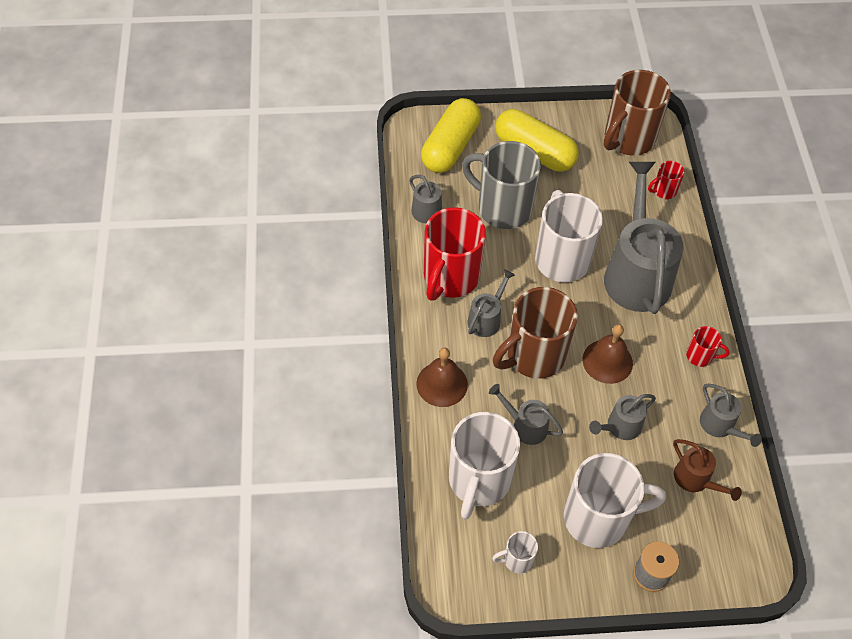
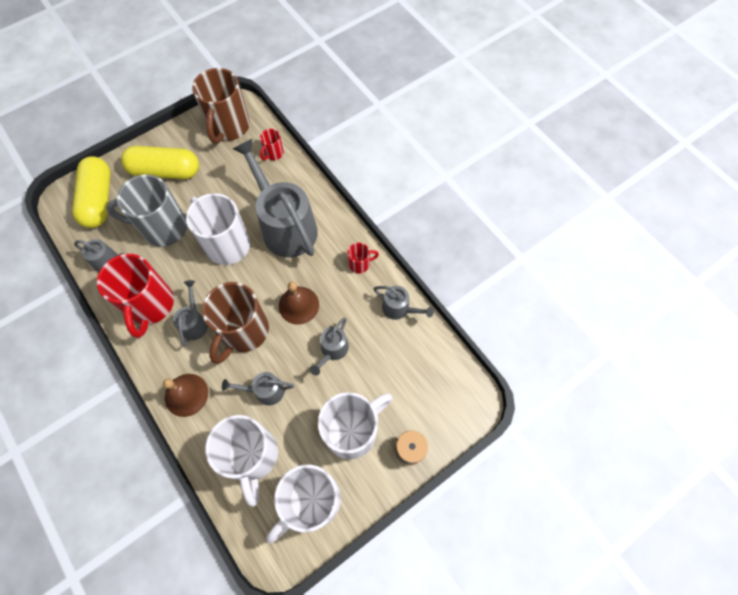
camera: 30 degrees left, 10 degrees up
(516, 560) = (311, 501): white mug -> white mug, size x2.21
(696, 480) = (403, 359): brown watering can -> none

